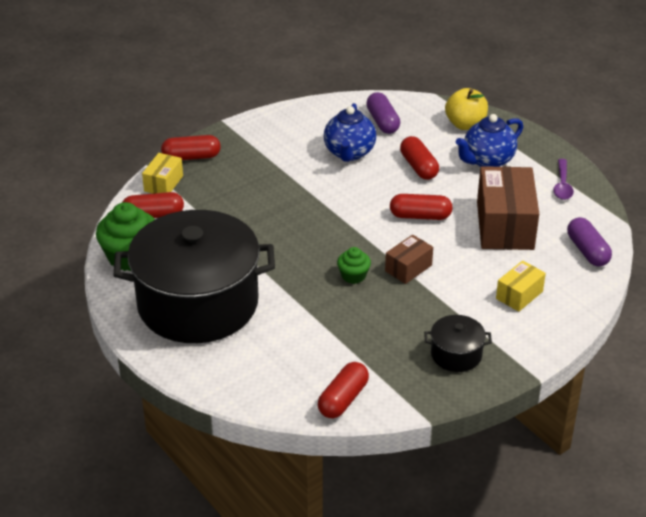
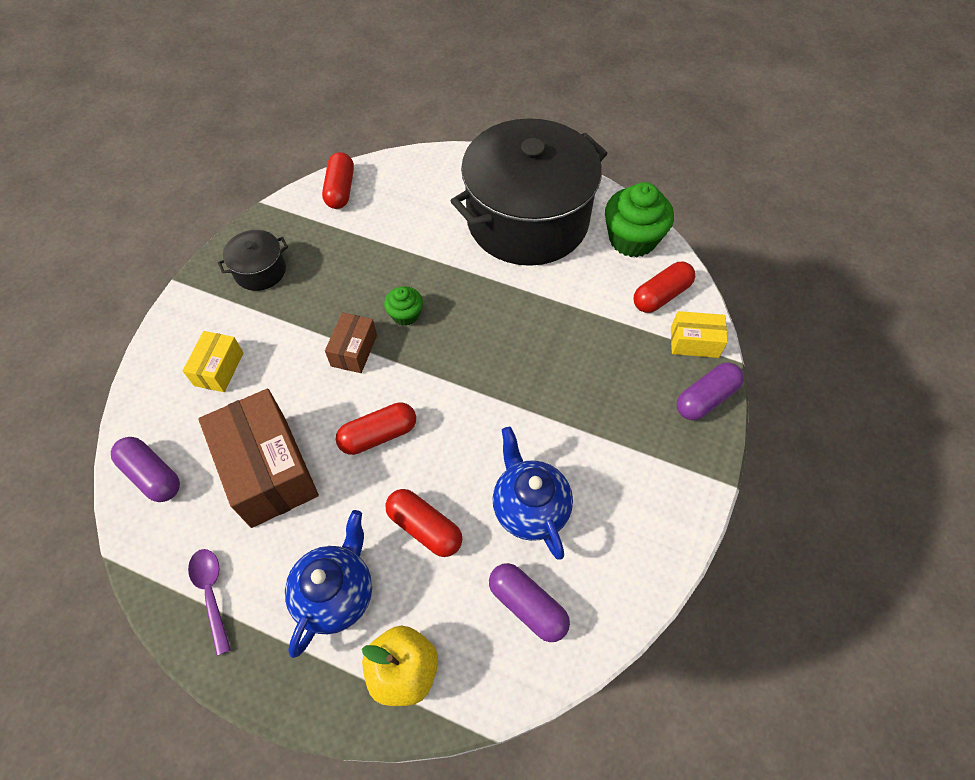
camera: 150 degrees right, 20 degrees up
(163, 183) = (694, 342): yellow box -> yellow box turned 75 degrees counterclockwise
(191, 157) = (706, 398): red capsule -> purple capsule

